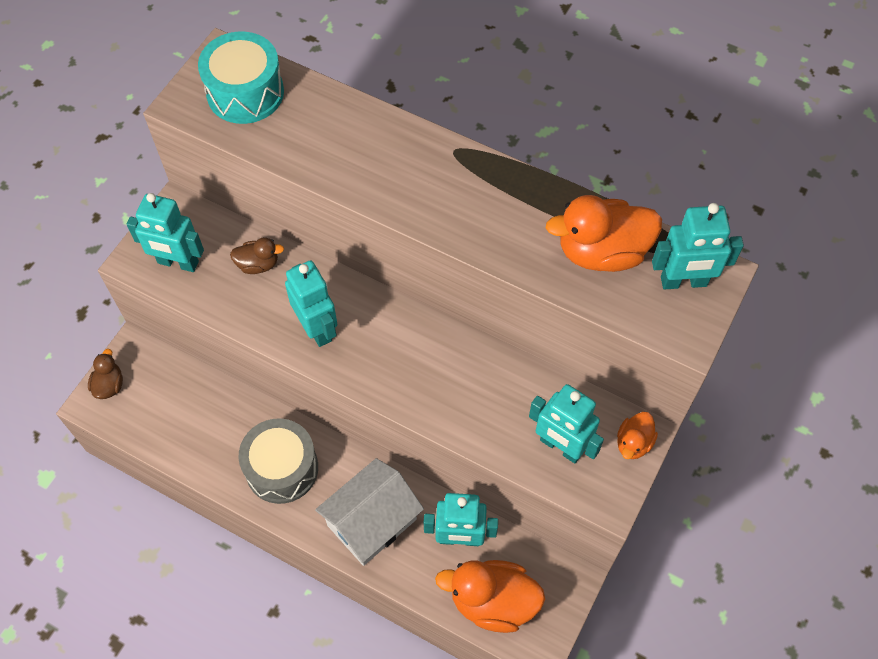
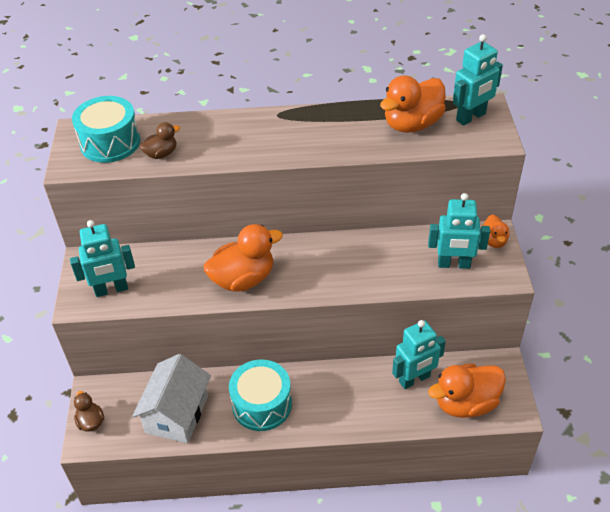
camera: 30 degrees left, 15 degrees down
(258, 264) = (171, 263): brown duck -> brown duck (161, 154)
(282, 468) = (262, 404): grey drum -> turquoise drum
(317, 328) = (243, 279): turquoise robot -> orange duck
(371, 522) = (349, 402): white house -> white house (177, 414)

